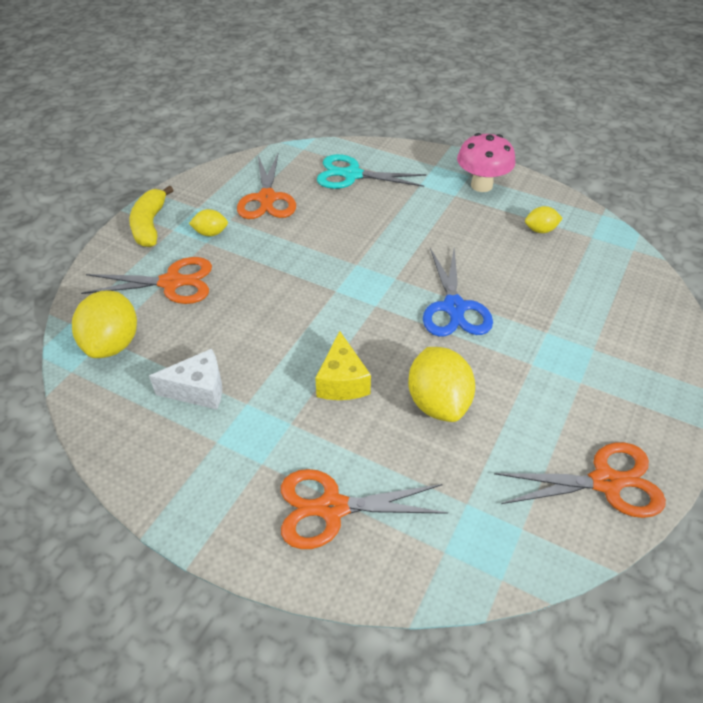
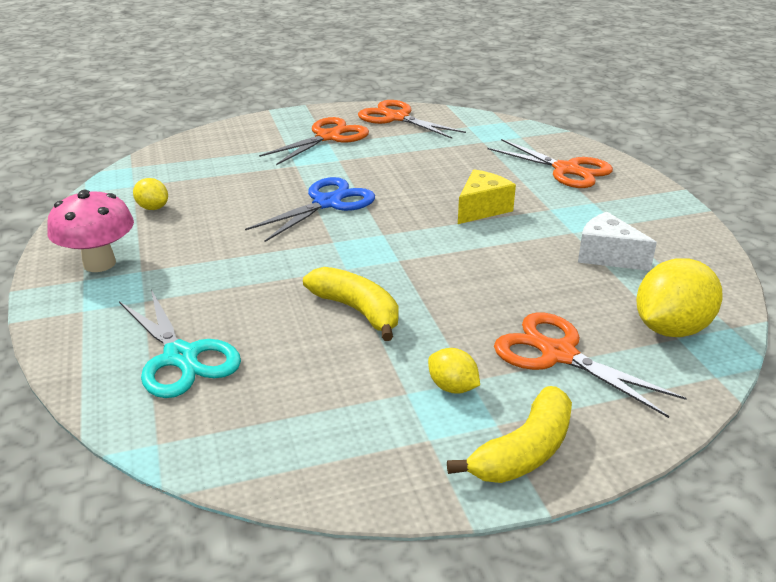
camera: 135 degrees left, 15 degrees down
(267, 198) = (325, 392): orange scissors -> orange scissors (328, 137)
(309, 242) = (357, 310): none -> yellow banana
(438, 402) = (432, 173): yellow lemon -> none

